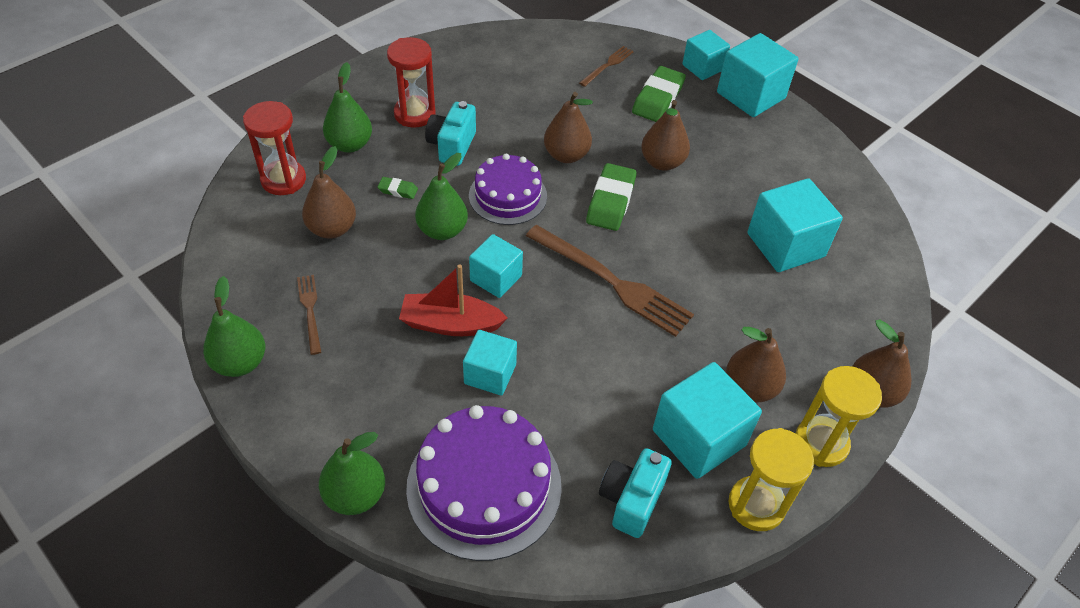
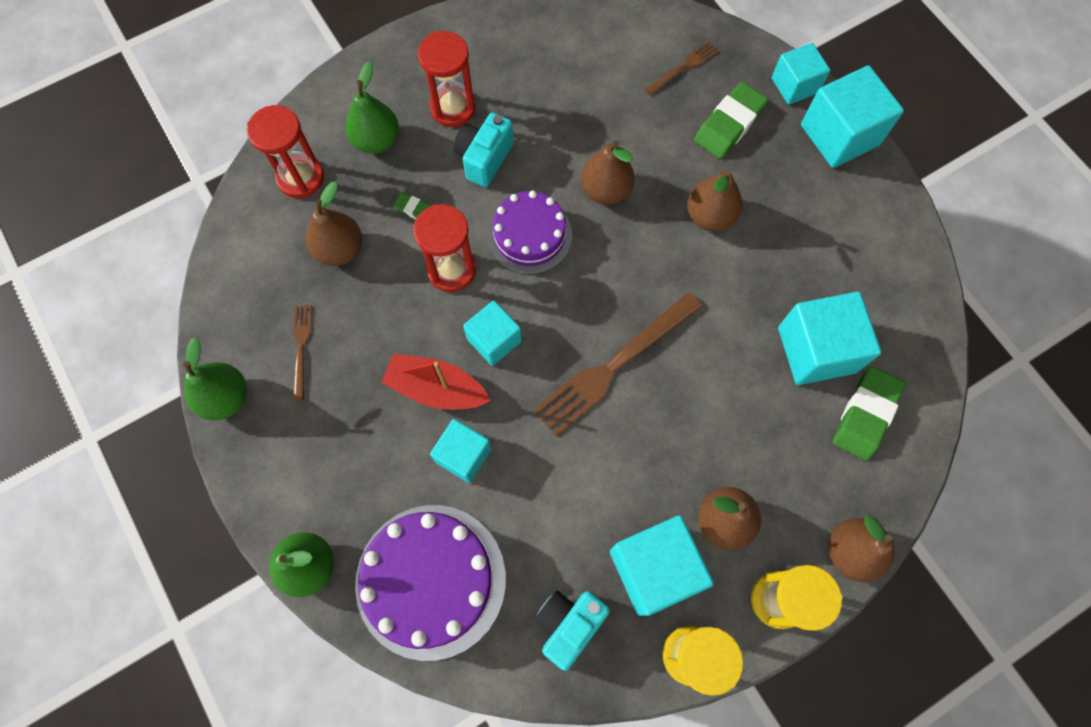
camera: 15 degrees right, 20 degrees up
(442, 230) = (451, 270): green pear -> red hourglass
(611, 201) = (639, 260): green eraser -> green eraser (865, 415)
(612, 282) = (614, 366): brown fork -> brown fork turned 90 degrees clockwise

